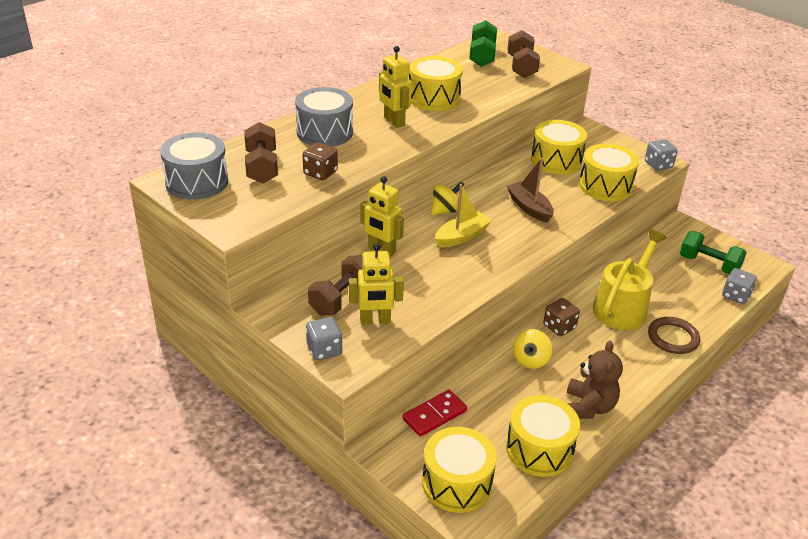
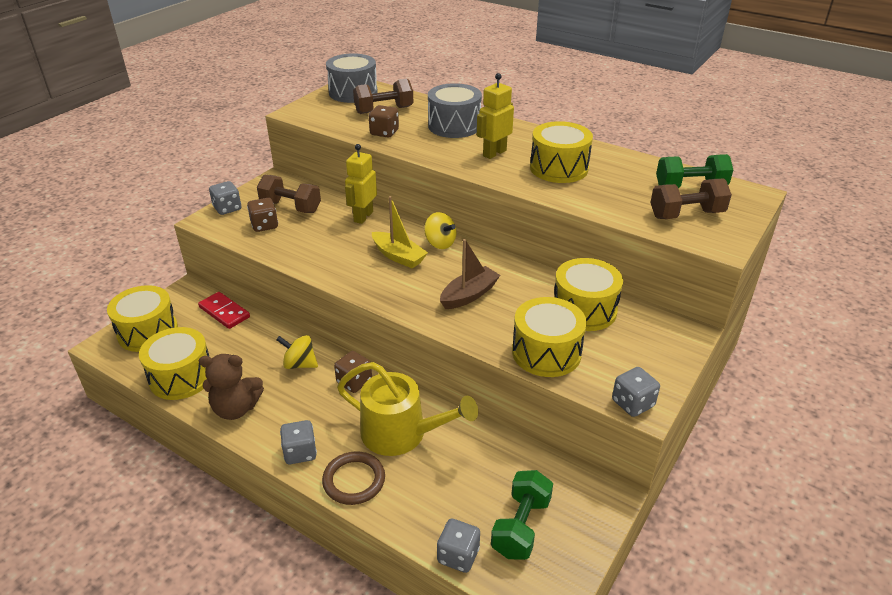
camera: 80 degrees right, 0 degrees up
(375, 320) = (264, 225): yellow robot -> brown dice
(644, 366) = (300, 452): none -> grey dice

